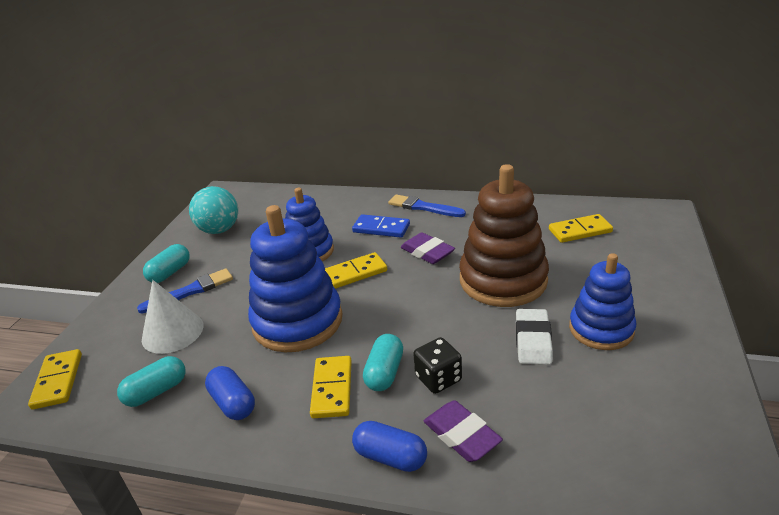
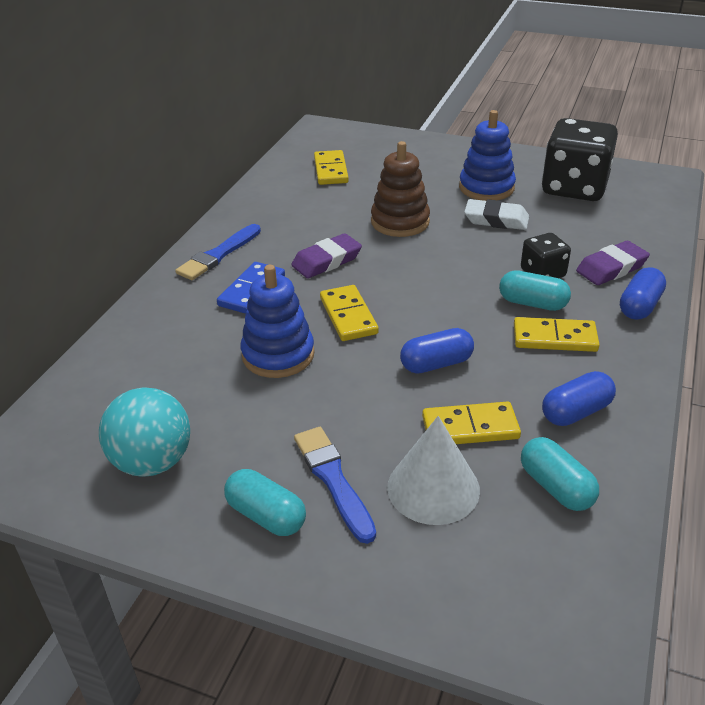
camera: 85 degrees left, 5 degrees up
(57, 381) = (530, 619): yellow domino -> yellow domino (470, 428)
(297, 321) = (436, 364): blue stacking toy -> blue capsule
(503, 280) = (400, 222): brown stacking toy -> brown stacking toy, size x0.63
(644, 404) = (574, 188): none -> black dice

